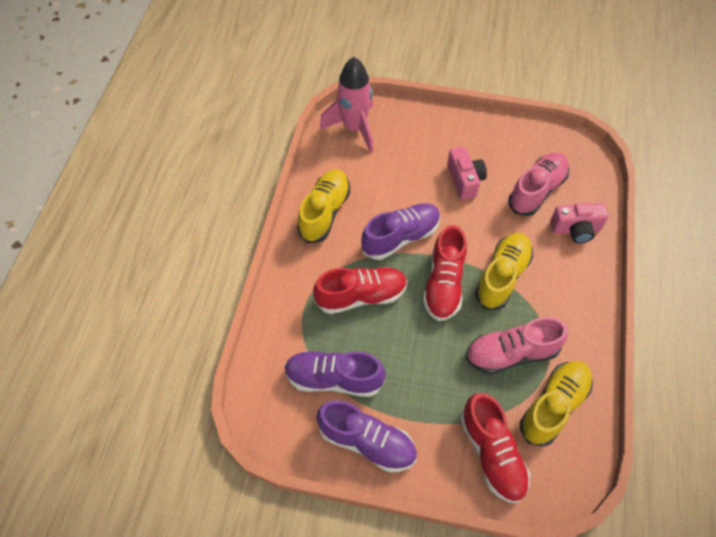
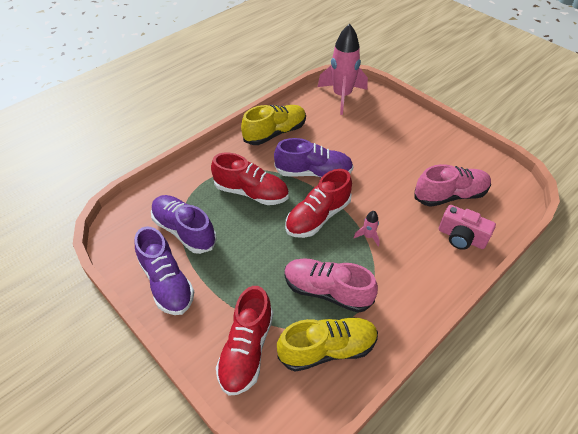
camera: 35 degrees right, 10 degrees down
(464, 180) = (395, 162): pink camera -> none
(502, 276) = (368, 236): yellow shoe -> pink rocket

